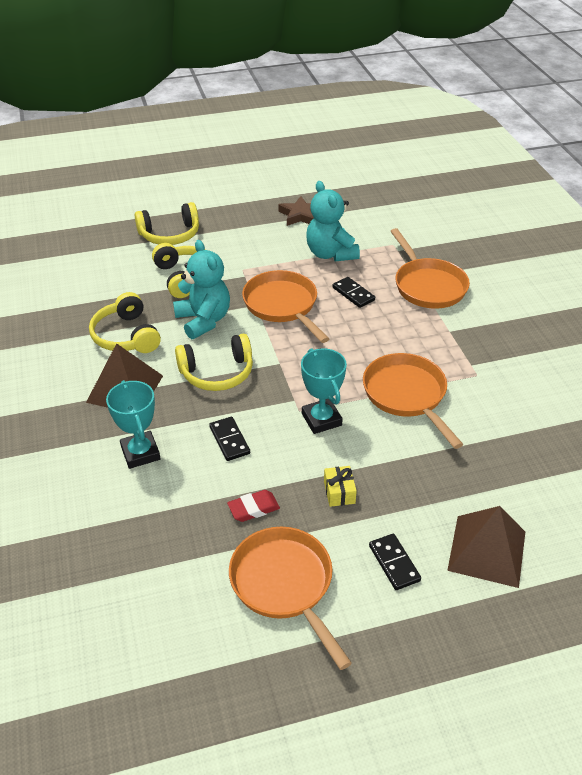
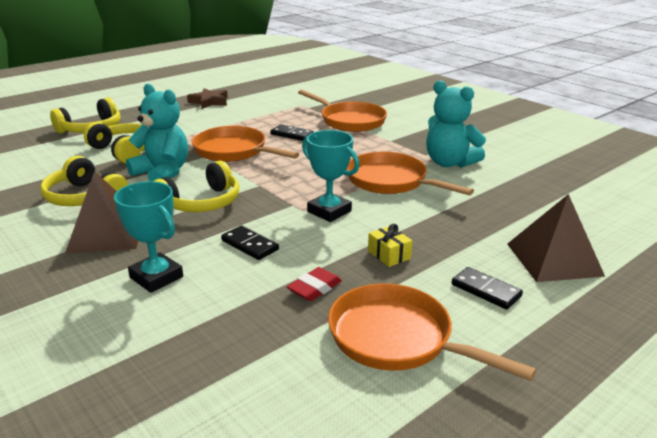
camera: 25 degrees left, 15 degrees down
(330, 254) = (253, 117): turquoise teddy bear -> turquoise teddy bear (449, 163)

